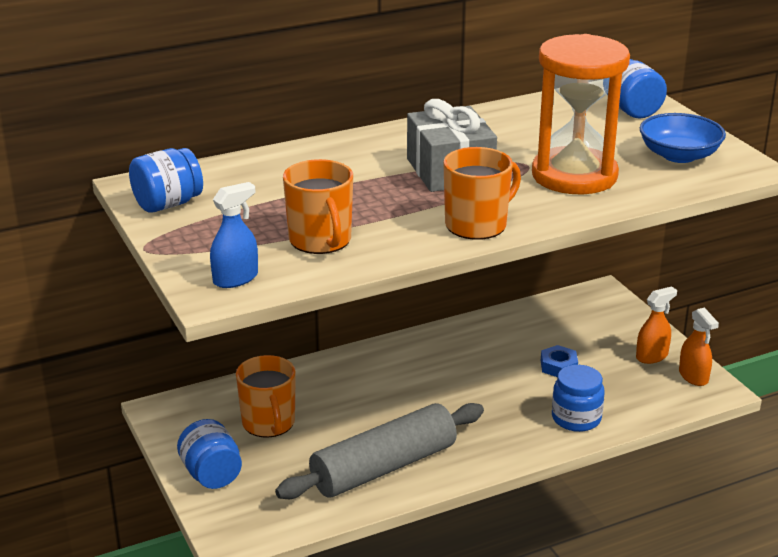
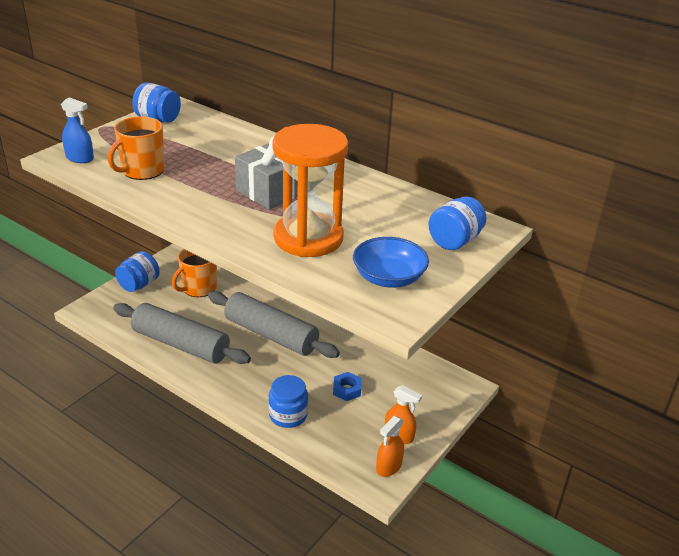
camera: 60 degrees right, 5 degrees up
(419, 391) = (271, 334): none -> grey rolling pin
(477, 225) = (199, 216): orange mug -> none

